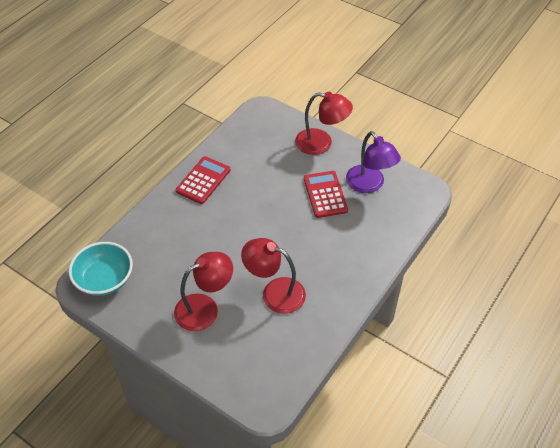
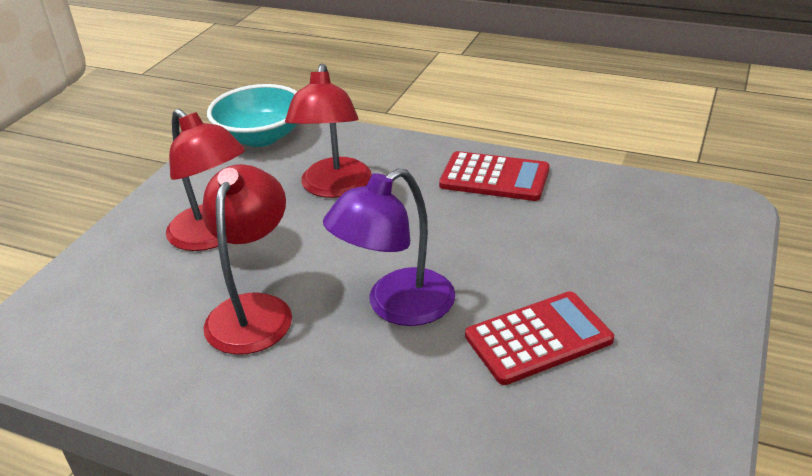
camera: 80 degrees right, 15 degrees down
(321, 143) = (693, 306): red lamp -> red lamp (334, 187)
(369, 185) = (610, 413): purple lamp -> purple lamp (397, 306)

